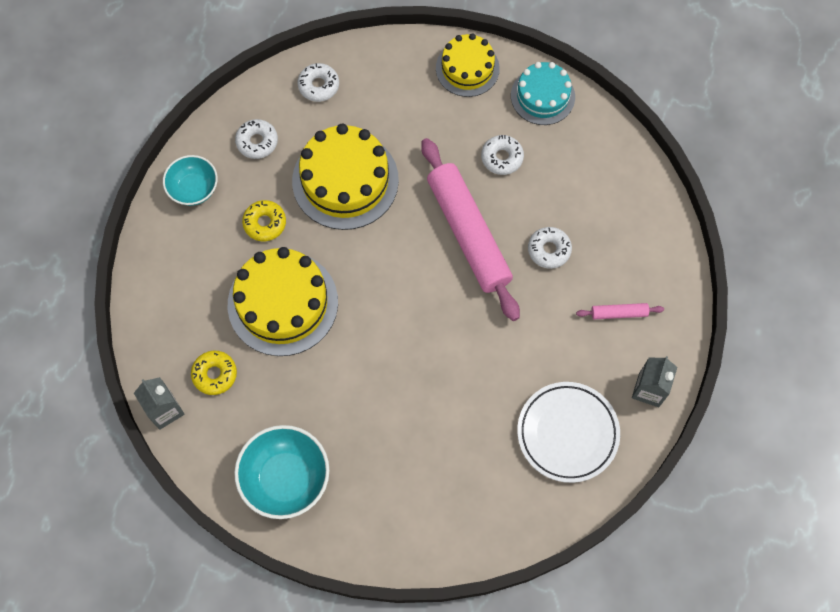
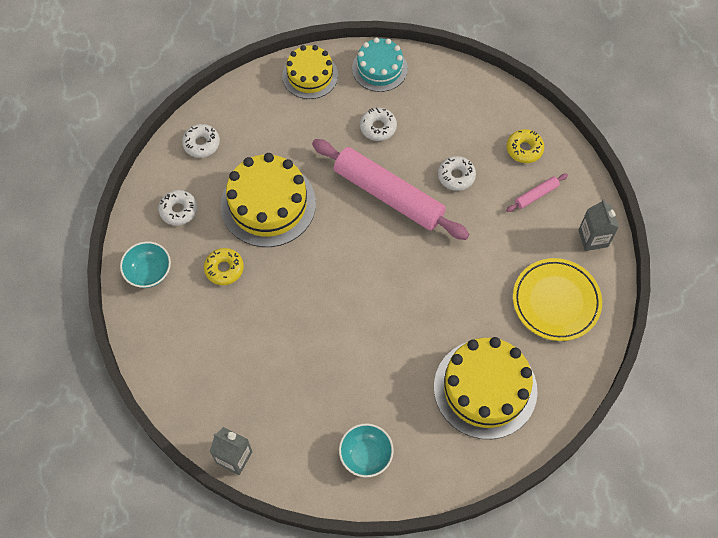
camera: 30 degrees left, 5 degrees down
(215, 374) = (257, 406): yellow donut -> yellow donut (524, 149)
(283, 303) = (277, 322): yellow cake -> yellow cake (485, 388)
(286, 478) = (366, 455): turquoise bowl -> turquoise bowl, size x0.64
(567, 433) = (556, 301): white plate -> yellow plate

